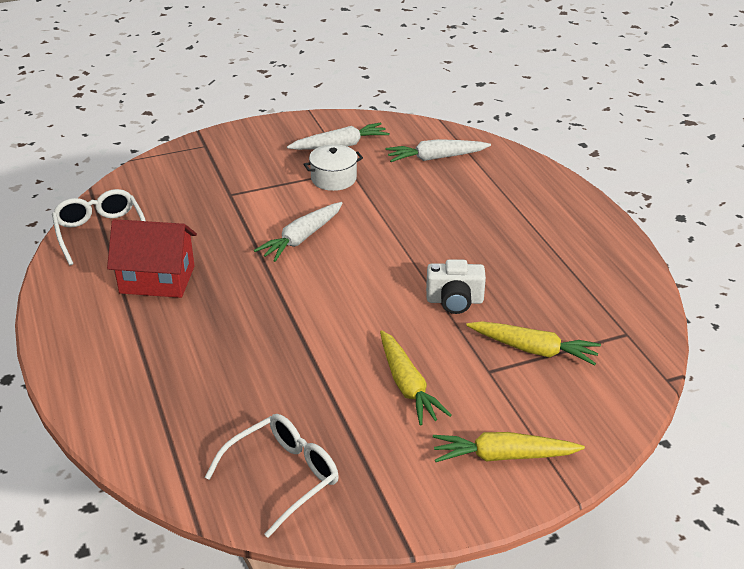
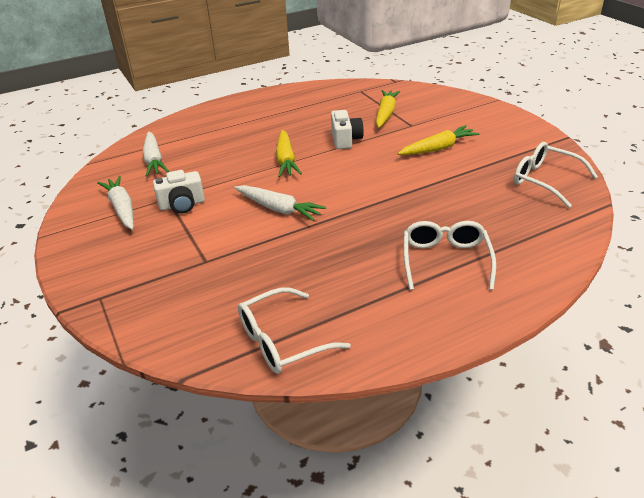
camera: 95 degrees left, 0 degrees up
(154, 343) = (445, 261): none -> white glasses
(157, 279) = (356, 279): red house -> none
(333, 179) = (182, 205): white pot -> white camera
(503, 456) = (480, 117): yellow carrot -> yellow carrot (286, 160)

